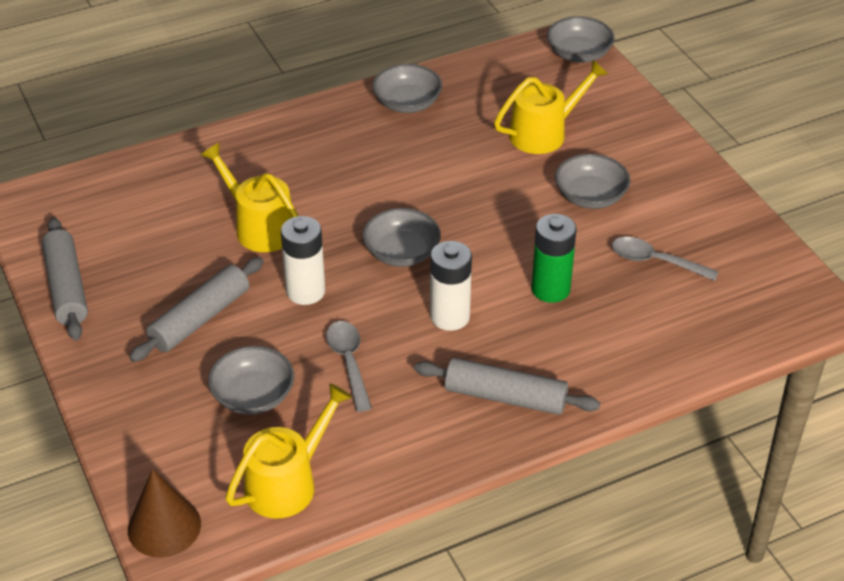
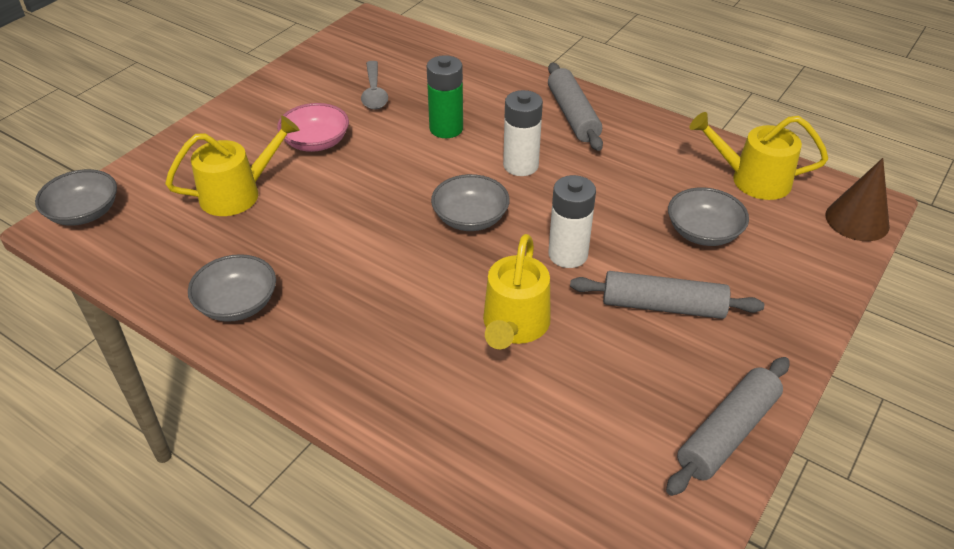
camera: 120 degrees left, 0 degrees up
(349, 362) = (618, 197): grey spoon -> none
(544, 133) = (238, 193): yellow watering can -> yellow watering can turned 120 degrees clockwise
(590, 196) = (316, 142): grey bowl -> pink bowl

